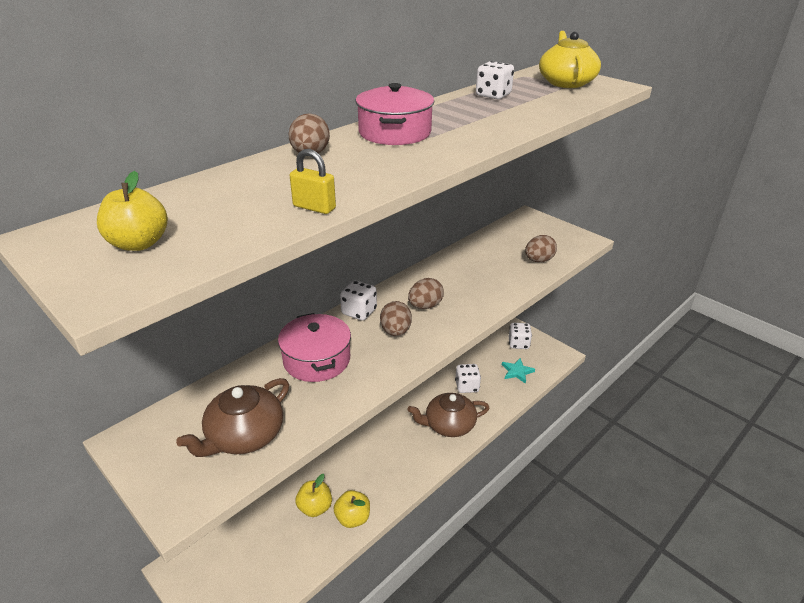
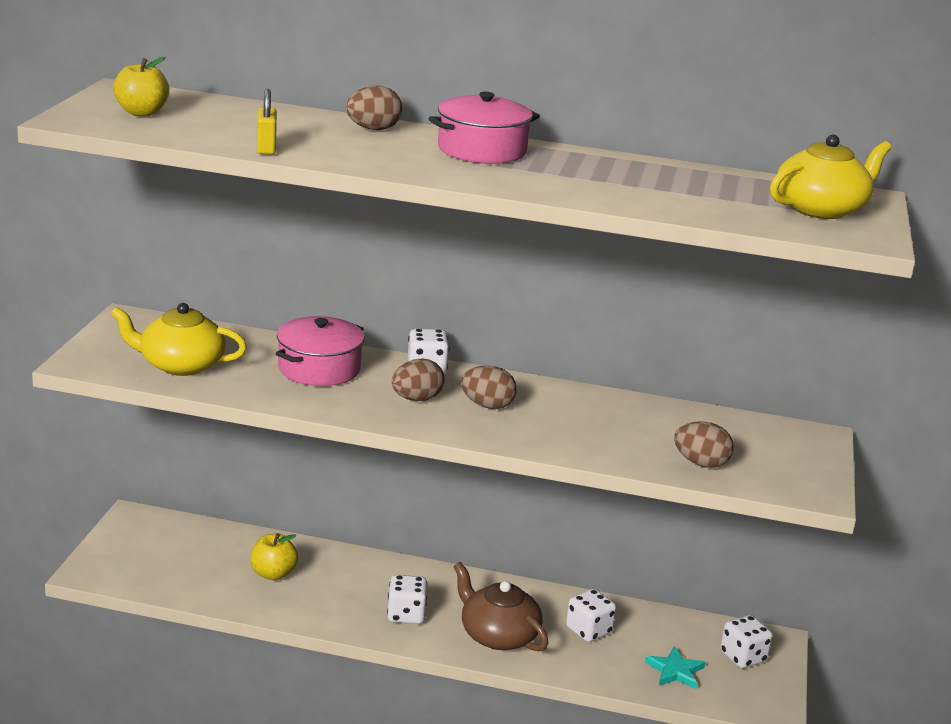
camera: 55 degrees right, 10 degrees down
(244, 436) = (180, 365): brown teapot -> yellow teapot
(353, 518) = (282, 605): yellow apple -> none
(493, 95) = (686, 177): white dice -> white dice (406, 615)

